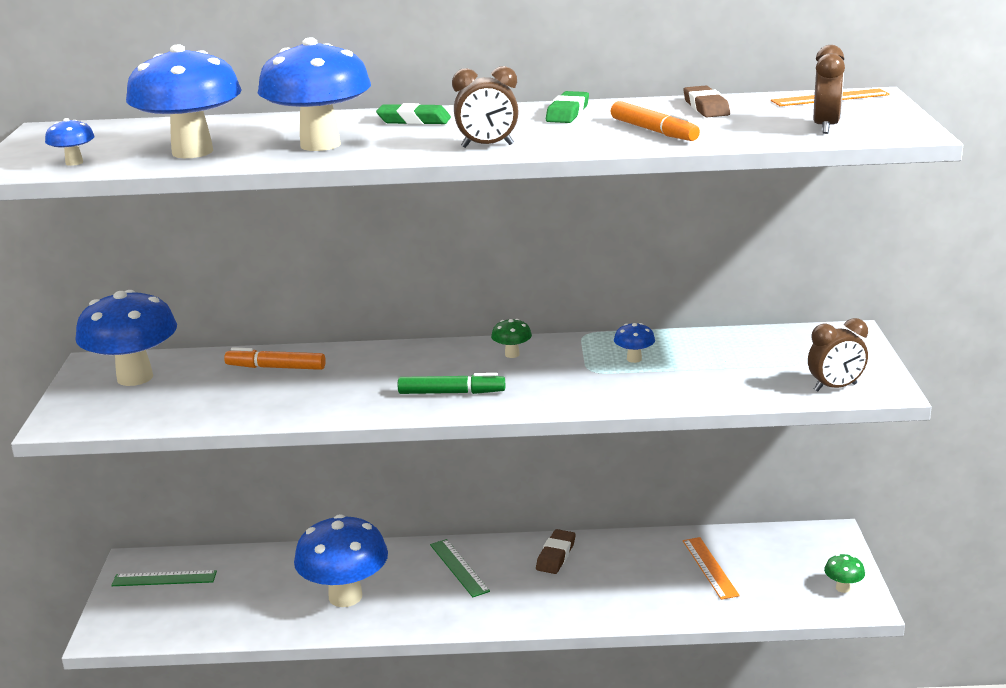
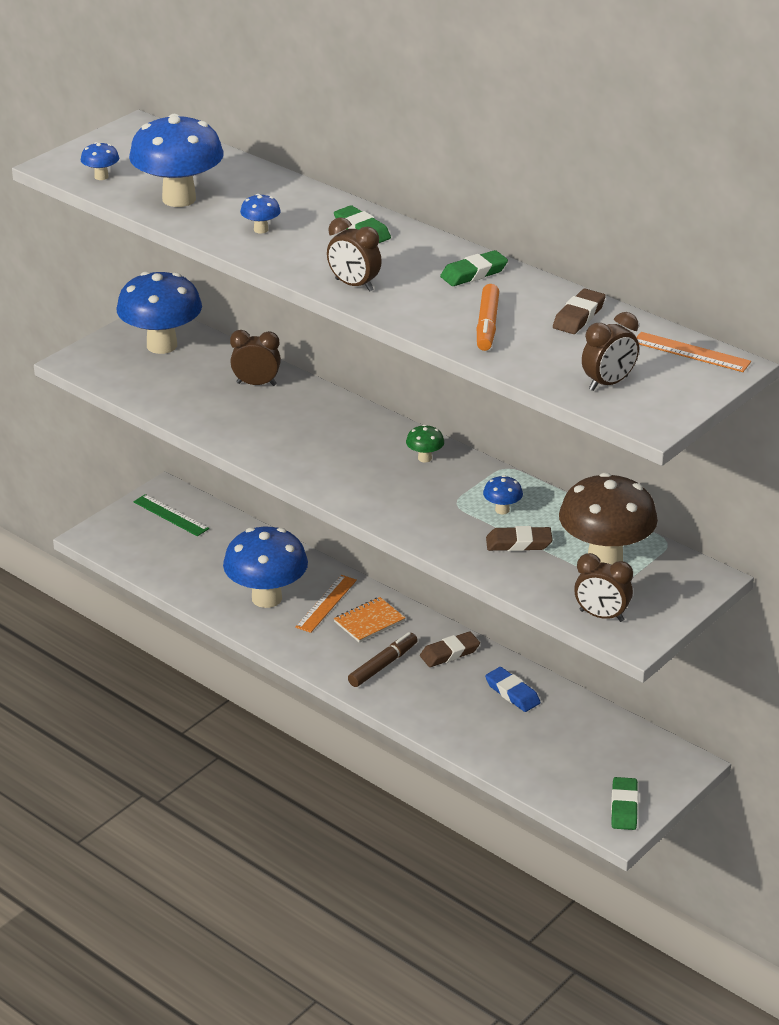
camera: 40 degrees right, 10 degrees up
(276, 367) = (256, 384): orange marker -> brown clock
(320, 145) = (261, 230): blue mushroom -> blue mushroom, size x0.42
(451, 393) = (334, 469): green marker -> none
(459, 567) = (369, 621): green ruler -> orange notebook
(518, 593) = (383, 665): none -> brown marker
(644, 557) = (512, 693): none -> blue eraser
(688, 373) = (518, 543): none -> brown eraser
(710, 567) = (548, 730): orange ruler -> orange ruler (326, 603)
(763, 353) = (605, 558): none -> brown mushroom
(843, 588) = (624, 807): green mushroom -> green eraser

